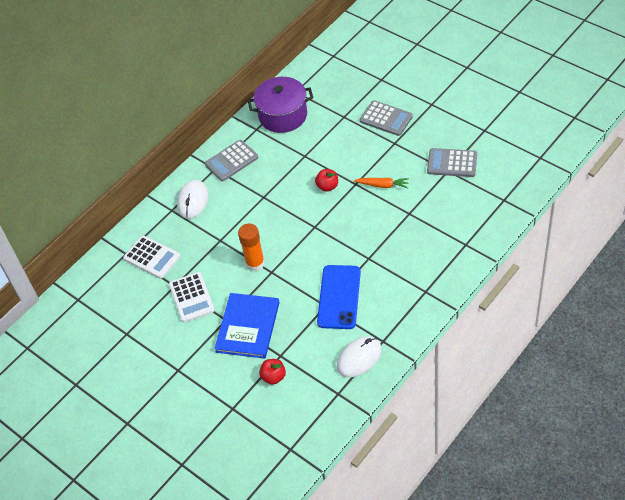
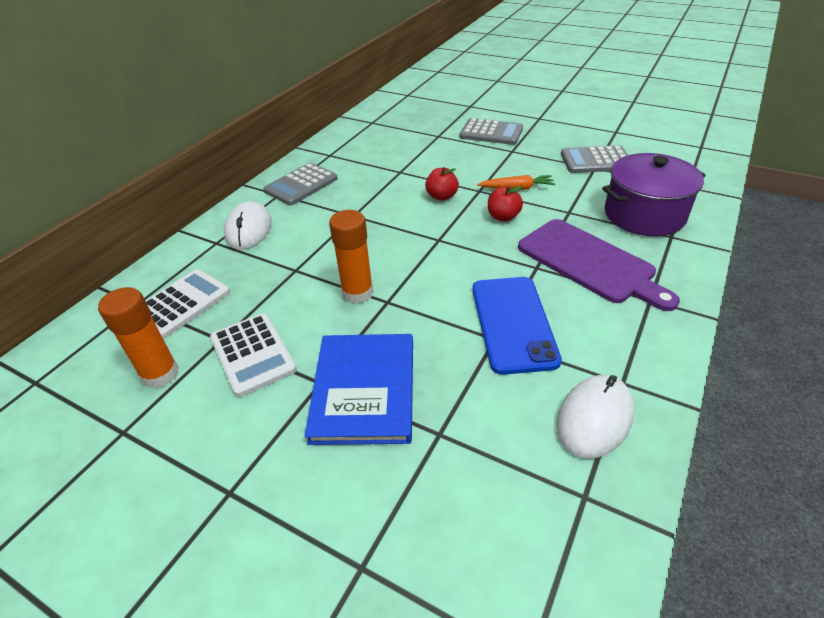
camera: 15 degrees left, 10 degrees down
(142, 303) = (160, 374): none -> orange glue stick
(152, 257) = (182, 304): white calculator -> white calculator turned 75 degrees counterclockwise
(273, 377) = (437, 479): red apple -> red apple (503, 217)
(283, 115) = (361, 141): purple pot -> purple pot (644, 215)
(402, 259) = (589, 263): none -> purple cutting board

